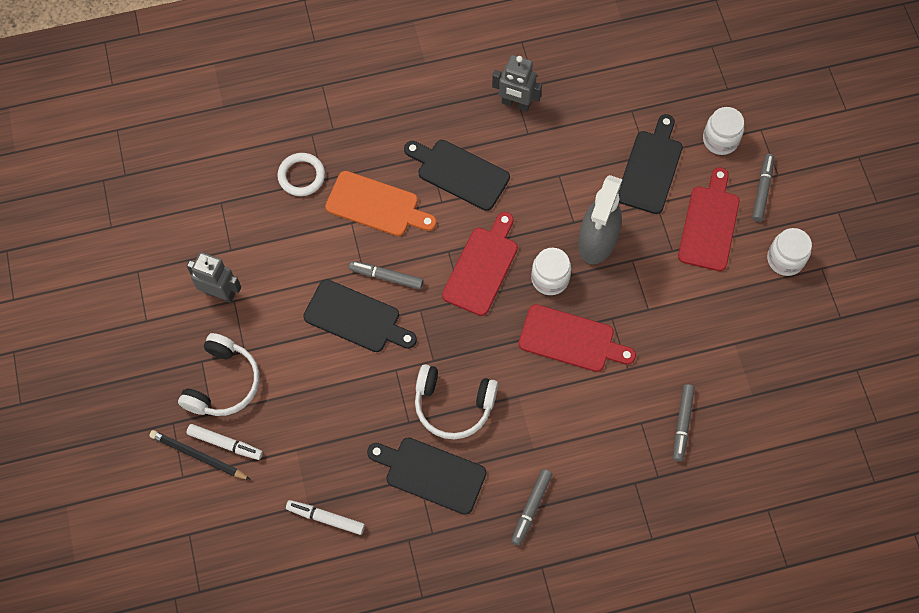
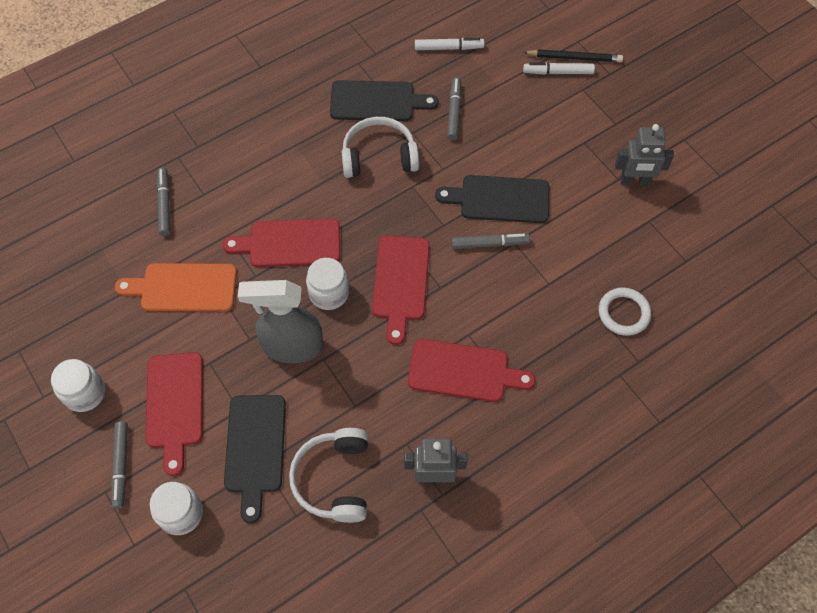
camera: 160 degrees right, 5 degrees down
(223, 383) = (587, 113): white headphones -> white headphones (334, 479)
(376, 205) = (533, 308): orange cutting board -> orange cutting board (183, 288)
(459, 173) = (463, 371): black cutting board -> red cutting board
(531, 508) = (282, 102): grey marker -> grey marker (454, 112)
(597, 241) = (292, 346): grey spray bottle -> grey spray bottle turned 90 degrees counterclockwise

